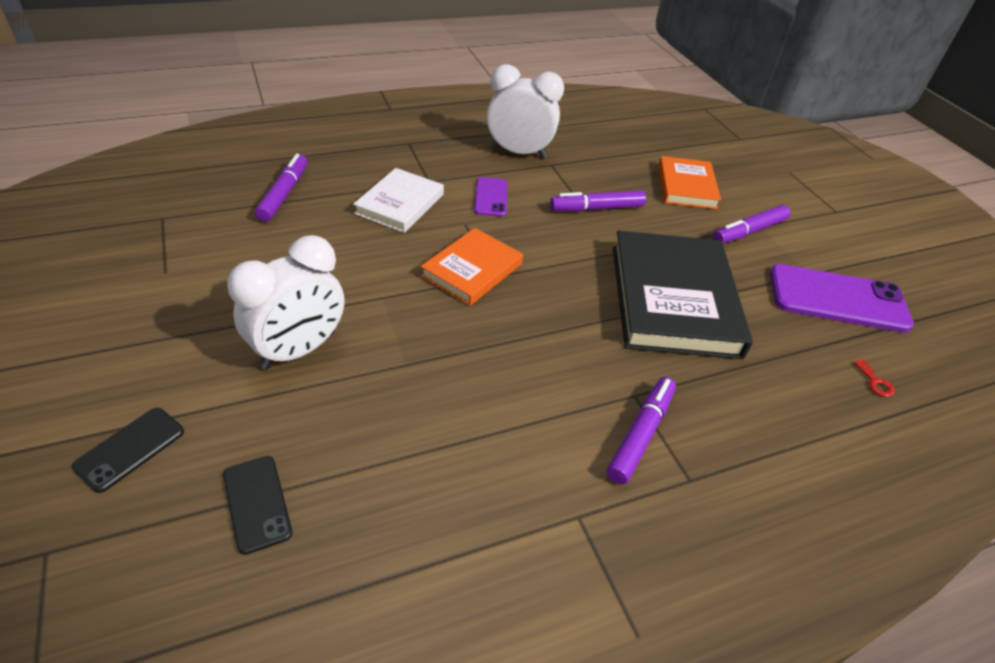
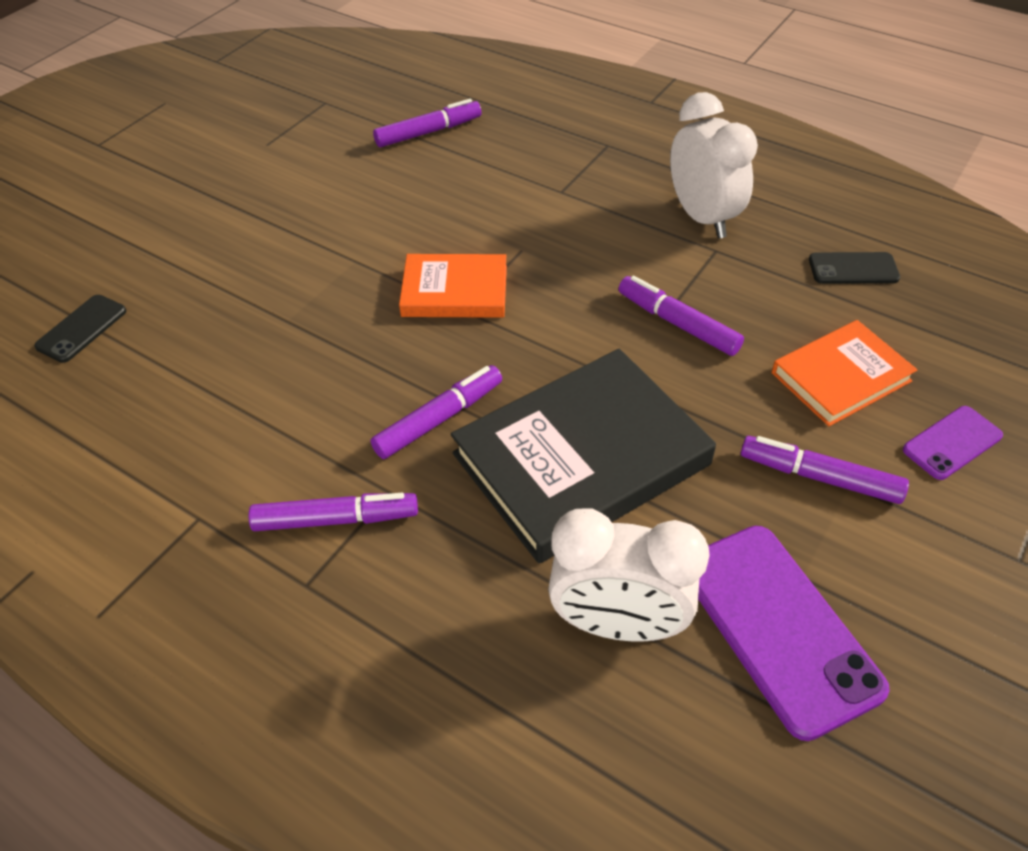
camera: 60 degrees right, 5 degrees up
(130, 449) = (86, 244): black phone -> black phone (853, 269)
(299, 350) = (246, 256): white clock -> white clock (617, 624)
(400, 204) = (499, 196): white book -> none
(491, 197) = (590, 242): purple phone -> purple phone (952, 443)
(588, 339) = (438, 419): none -> purple marker
(875, 382) = (635, 722): red key -> none

